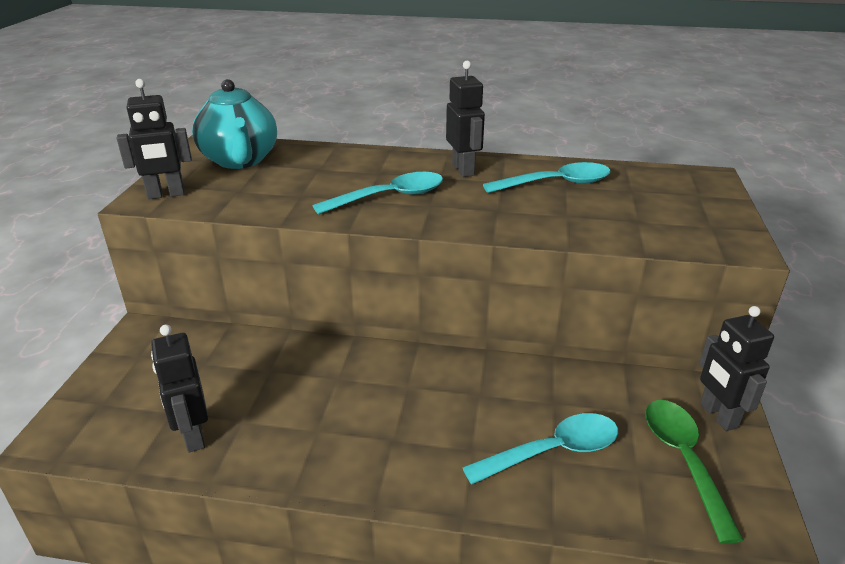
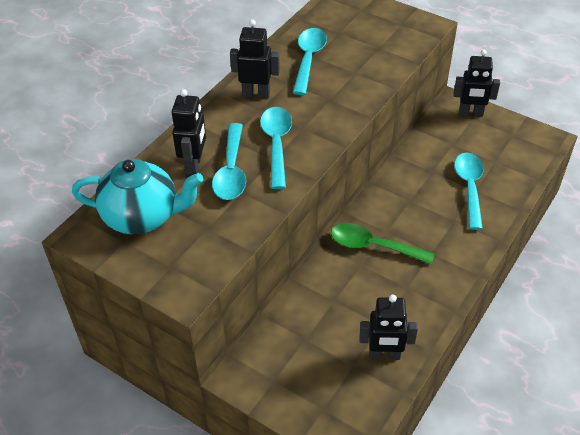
camera: 65 degrees left, 15 degrees up
(166, 195) = (184, 276): black robot -> black robot (194, 164)
(330, 183) = (231, 170): none -> turquoise spoon
(684, 460) = (495, 142): green spoon -> green spoon (373, 246)

